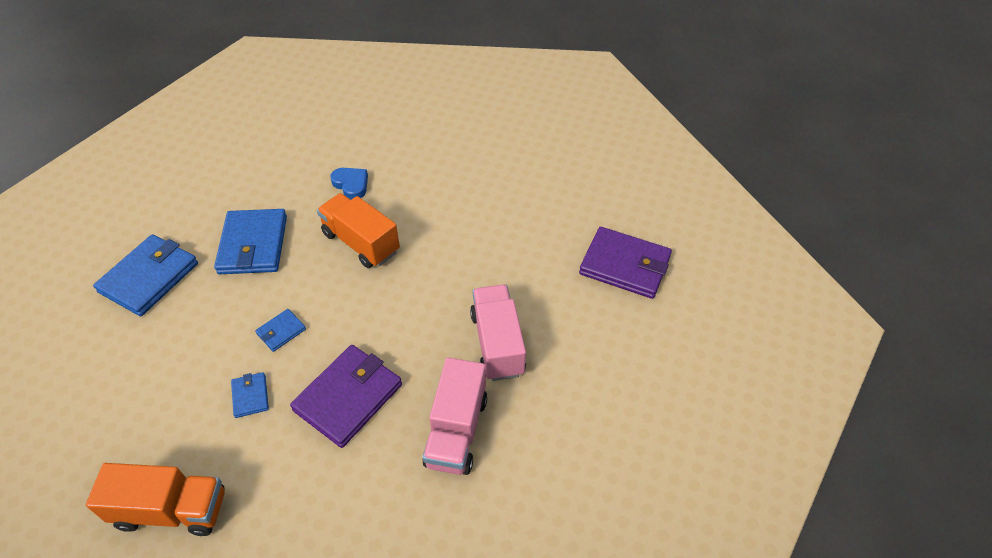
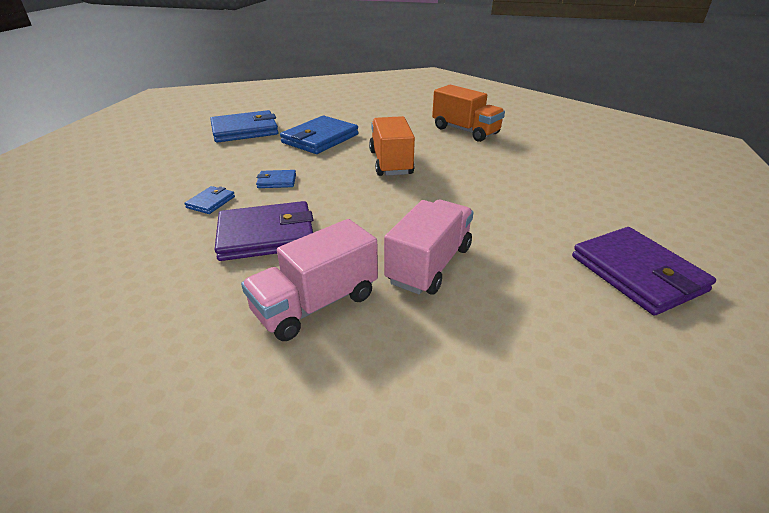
camera: 40 degrees right, 15 degrees down
(172, 510) = (81, 232): orange truck -> orange truck (465, 131)
(351, 185) = (421, 136): blue heart -> none

